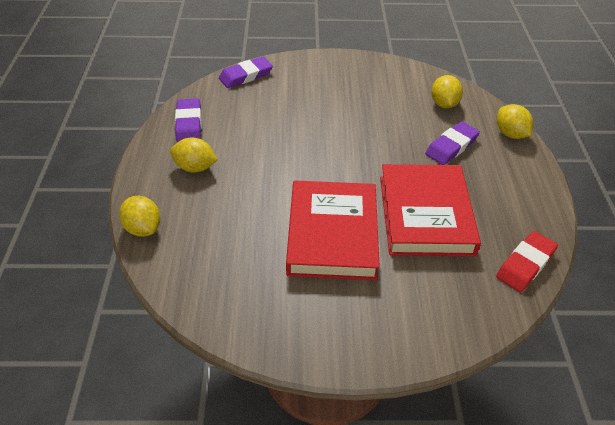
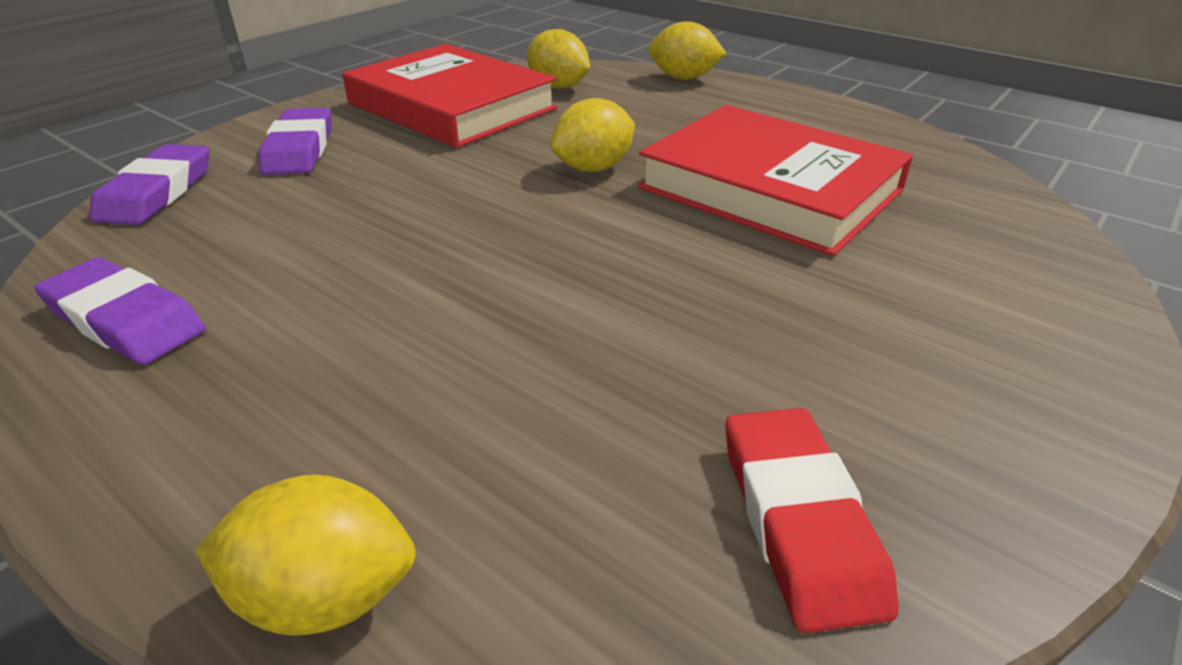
camera: 50 degrees left, 10 degrees down
(195, 167) = (272, 377): yellow lemon -> yellow lemon (593, 168)
(332, 234) = (719, 289): red book -> red book (452, 106)
(451, 146) = (650, 116): purple eraser -> purple eraser (299, 149)
(525, 264) = (949, 166): red eraser -> red eraser (798, 521)

